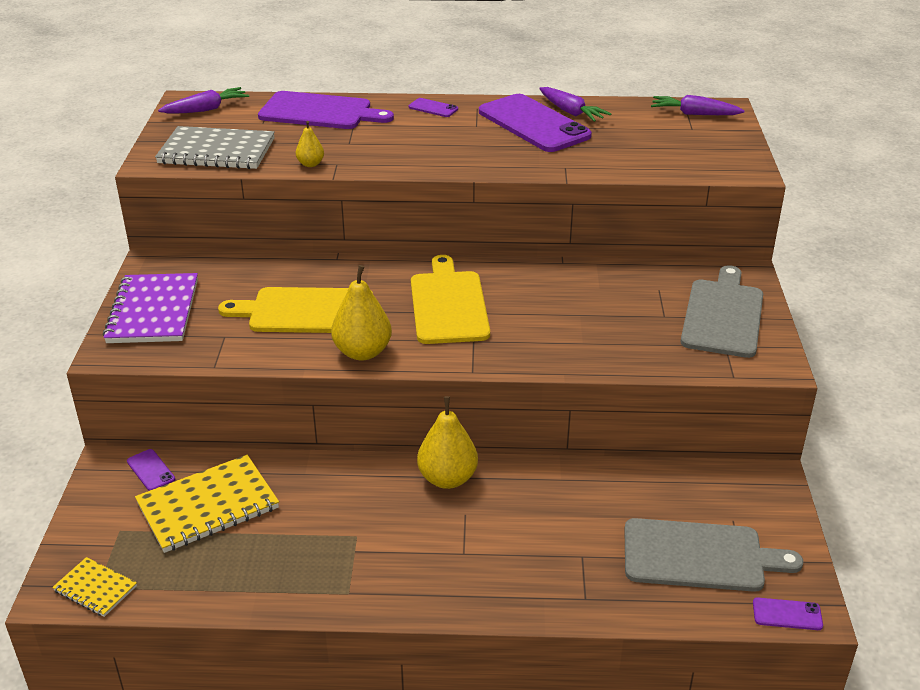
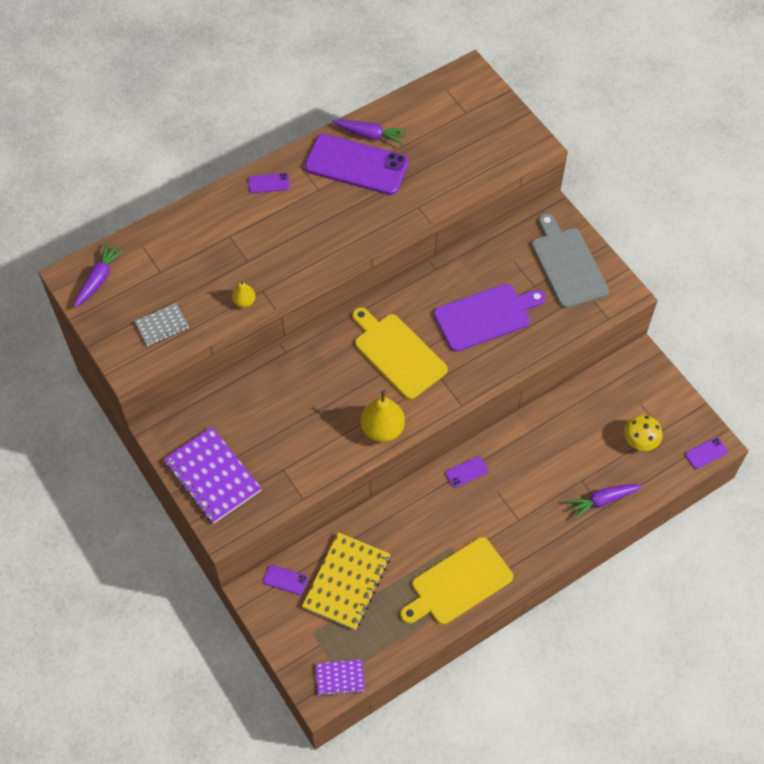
camera: 35 degrees left, 25 degrees up
(95, 589) = (340, 678): yellow notebook -> purple notebook
(217, 151) = (162, 325): grey notebook -> grey notebook, size x0.53
(306, 311) = (313, 415): yellow cutting board -> yellow cutting board (458, 583)
(320, 112) = (189, 234): purple cutting board -> purple cutting board (485, 316)
(447, 478) = (466, 472): yellow pear -> purple phone
(694, 114) = (455, 92): purple carrot -> purple carrot (602, 500)
(699, 556) = (640, 441): grey cutting board -> yellow mushroom

